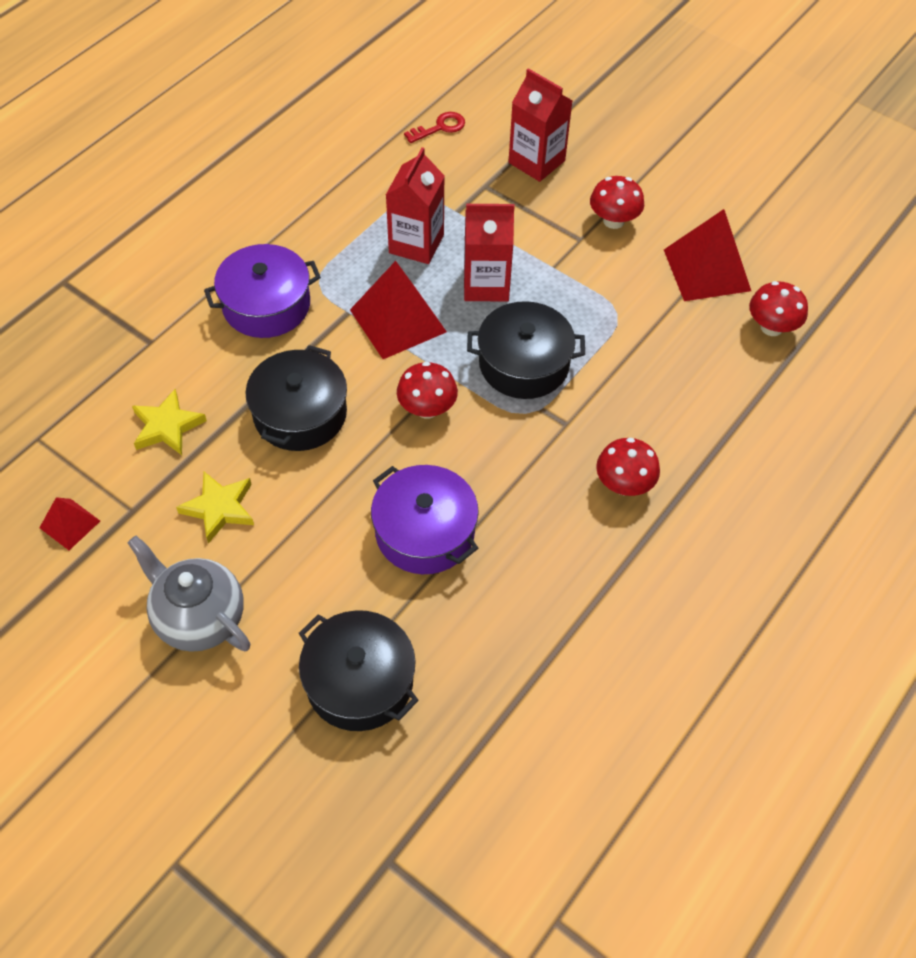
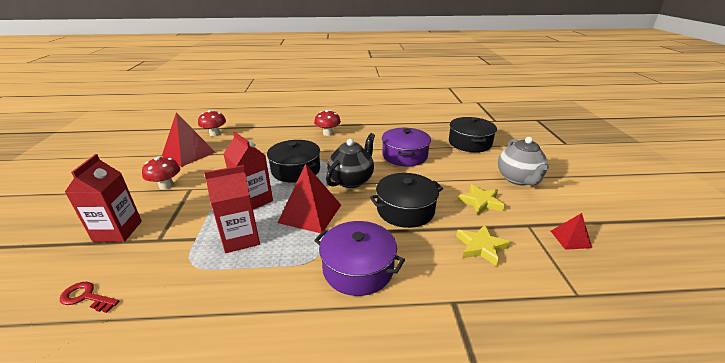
camera: 130 degrees left, 25 degrees down
(427, 408) = (351, 180): red mushroom -> black teapot

